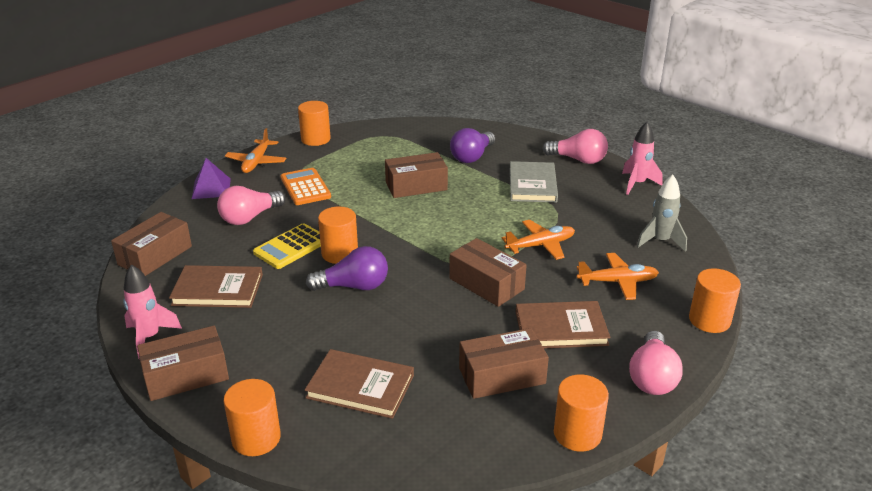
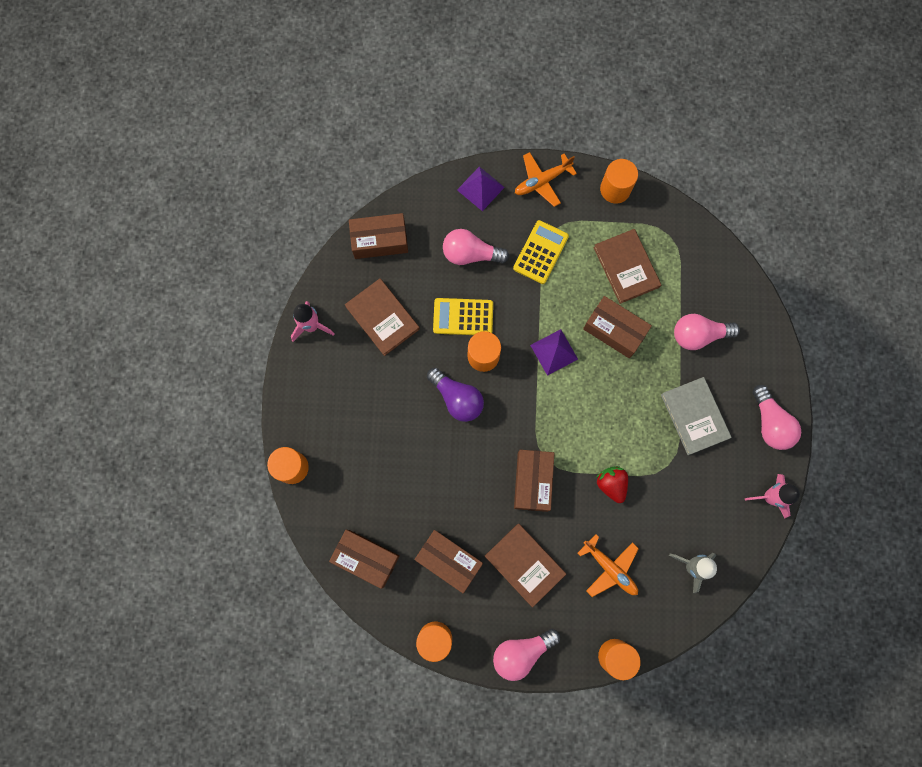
camera: 50 degrees right, 45 degrees up
(186, 375) = (302, 381): brown box -> brown box (366, 558)
(305, 187) = (540, 252): orange calculator -> yellow calculator
(360, 386) = (373, 487): brown book -> brown book (626, 267)
(391, 219) = (554, 352): none -> purple pyramid
(472, 157) = (698, 335): purple light bulb -> pink light bulb
(532, 185) = (694, 416): grey book -> grey book turned 75 degrees counterclockwise
(540, 245) = (611, 484): orange plane -> red strawberry

